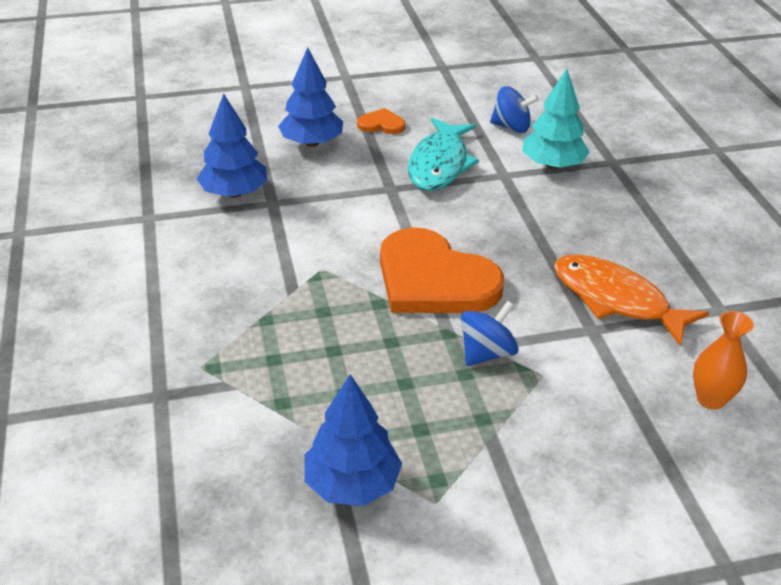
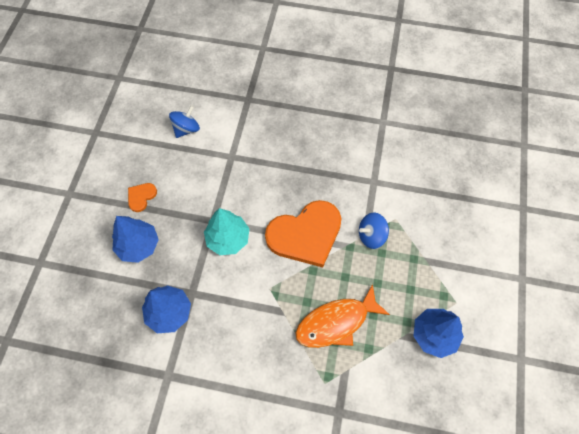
camera: 65 degrees left, 25 degrees up
(440, 164) = (203, 184): turquoise fish -> none
(486, 353) = (371, 236): blue spinning top -> blue spinning top turned 90 degrees counterclockwise
(553, 165) = (235, 128): turquoise tree -> turquoise tree (228, 239)
(616, 300) = (358, 160): orange fish -> orange fish (336, 322)
(710, 399) = (436, 160): orange vase -> none

